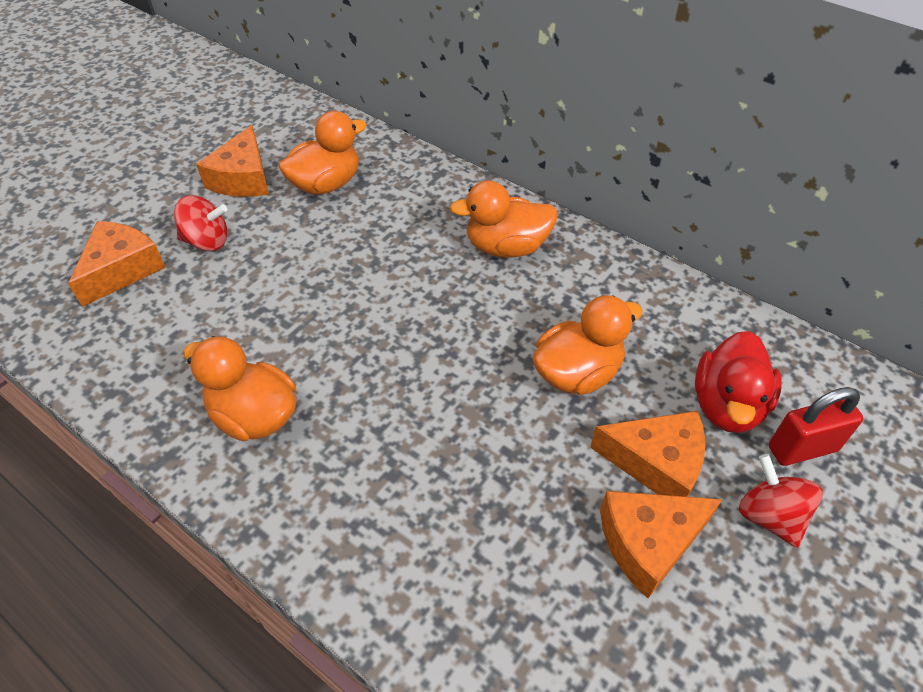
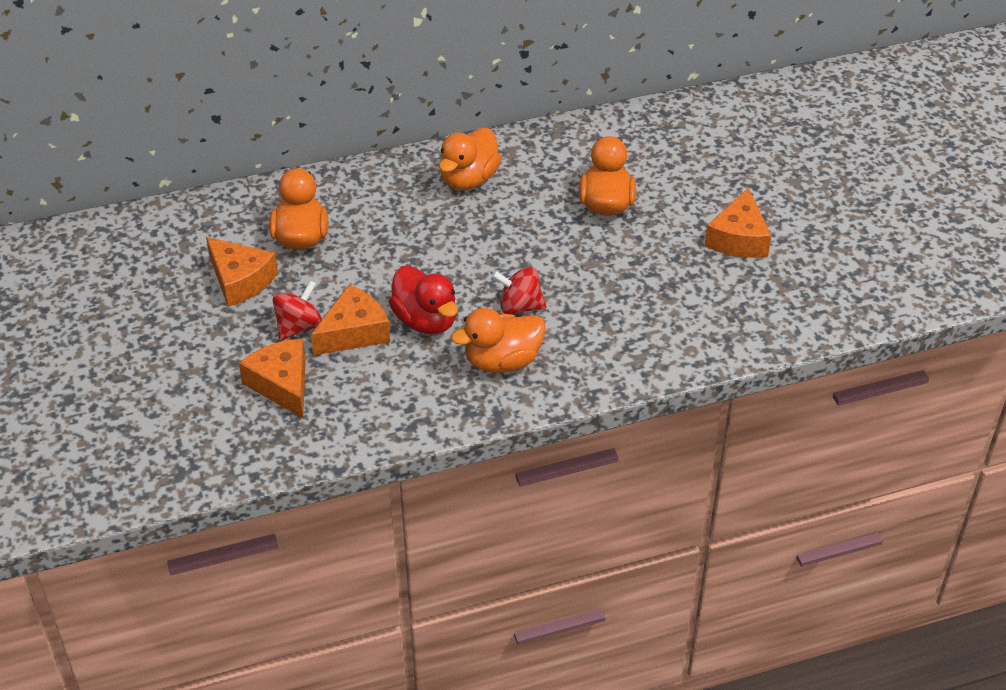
camera: 55 degrees left, 5 degrees down
(656, 463) = (695, 208): orange cheese -> orange cheese (354, 332)
(727, 405) = (684, 159): red duck -> red duck (426, 320)
(769, 516) = (762, 186): red spinning top -> red spinning top (519, 306)
(802, 448) = (736, 149): red padlock -> none

